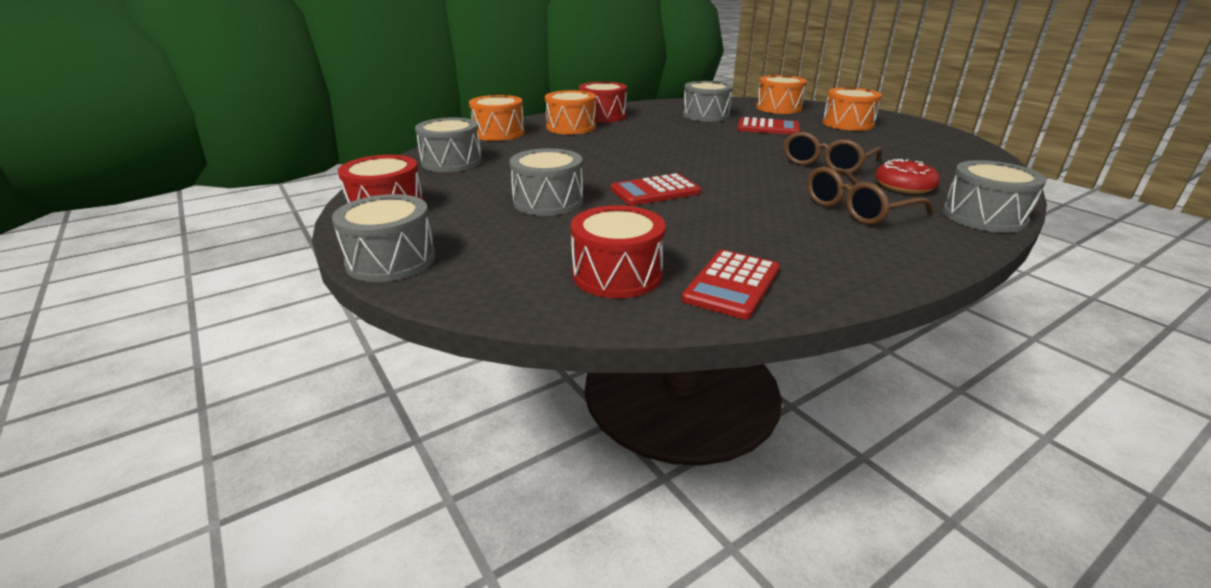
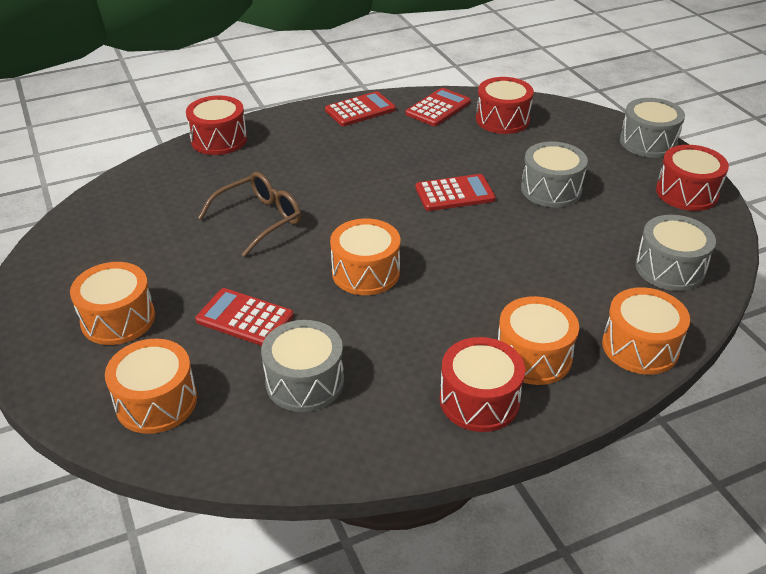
camera: 170 degrees left, 10 degrees up
(704, 146) = (366, 272): none -> orange drum
(854, 270) = (360, 110): none -> red calculator
(856, 209) = (303, 156): brown glasses -> none
(904, 186) = (230, 178): red donut -> none
(983, 216) = (219, 140): grey drum -> red drum

